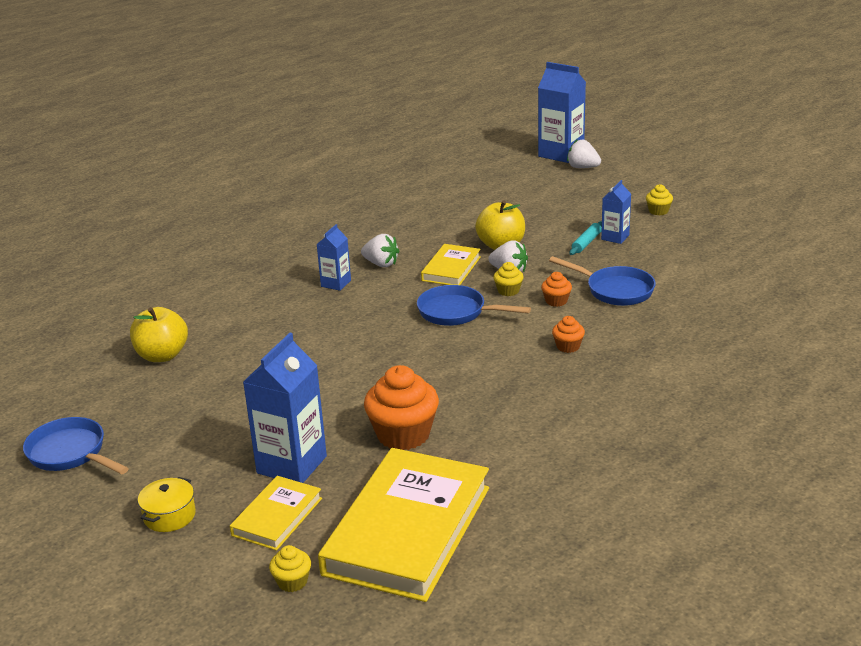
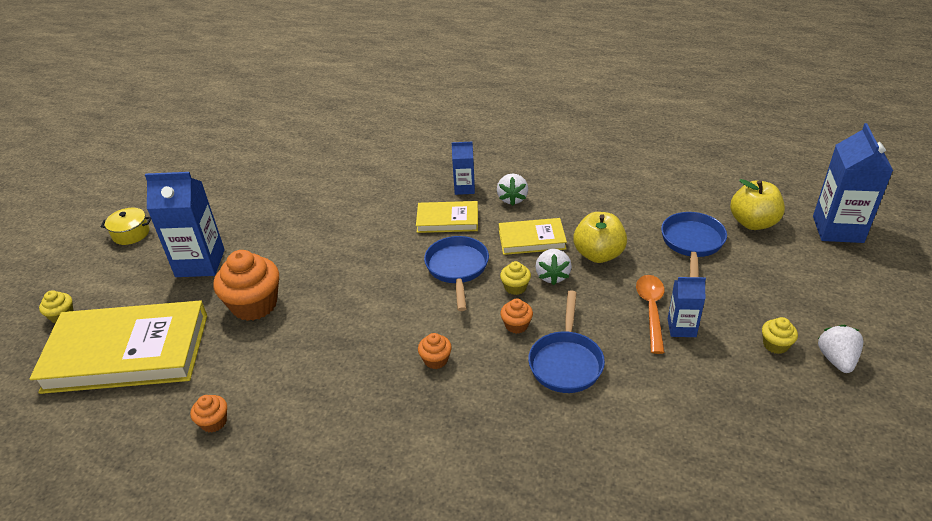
camera: 65 degrees right, 10 degrees up
(70, 453) = (192, 168): blue pan -> blue pan (692, 243)
(162, 355) = (319, 154): yellow apple -> yellow apple (753, 223)
(277, 517) = (136, 280): yellow book -> yellow book (447, 220)
(559, 478) = (214, 422): none -> orange cupcake
(582, 167) = (822, 254): white strawberry -> white strawberry (836, 359)
(586, 243) = (651, 310): turquoise rolling pin -> orange spoon

